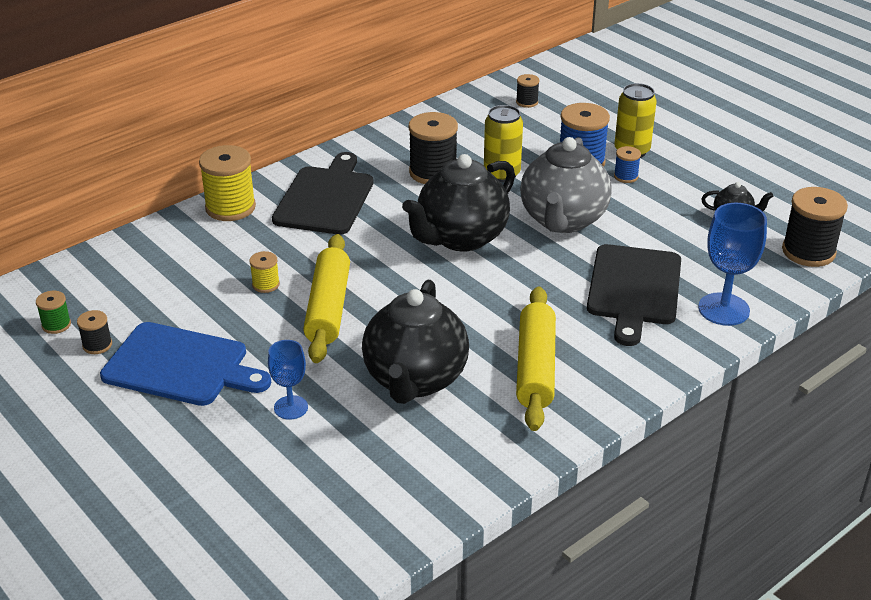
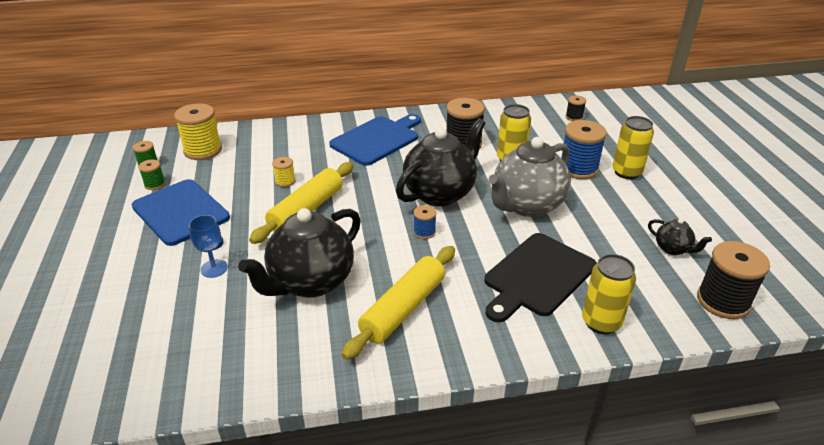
camera: 30 degrees right, 0 degrees up
(97, 345) = (155, 184): black spool -> green spool
(230, 207) = (315, 128): yellow spool -> yellow spool (203, 150)
(325, 198) = (377, 139): black cutting board -> blue cutting board
(461, 238) = (440, 193): black teapot -> black teapot turned 150 degrees clockwise
(626, 176) = (605, 189): blue spool -> blue spool (424, 232)
(723, 309) = (601, 322): blue goblet -> yellow can

